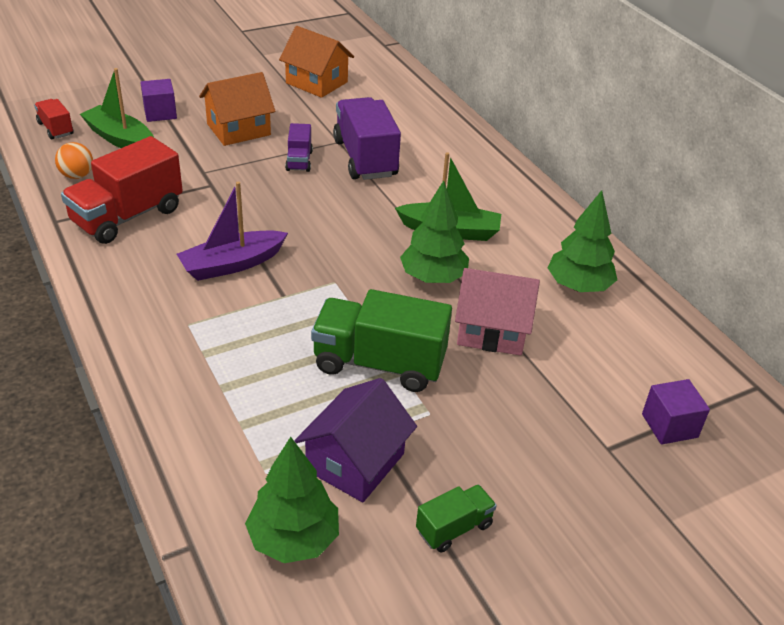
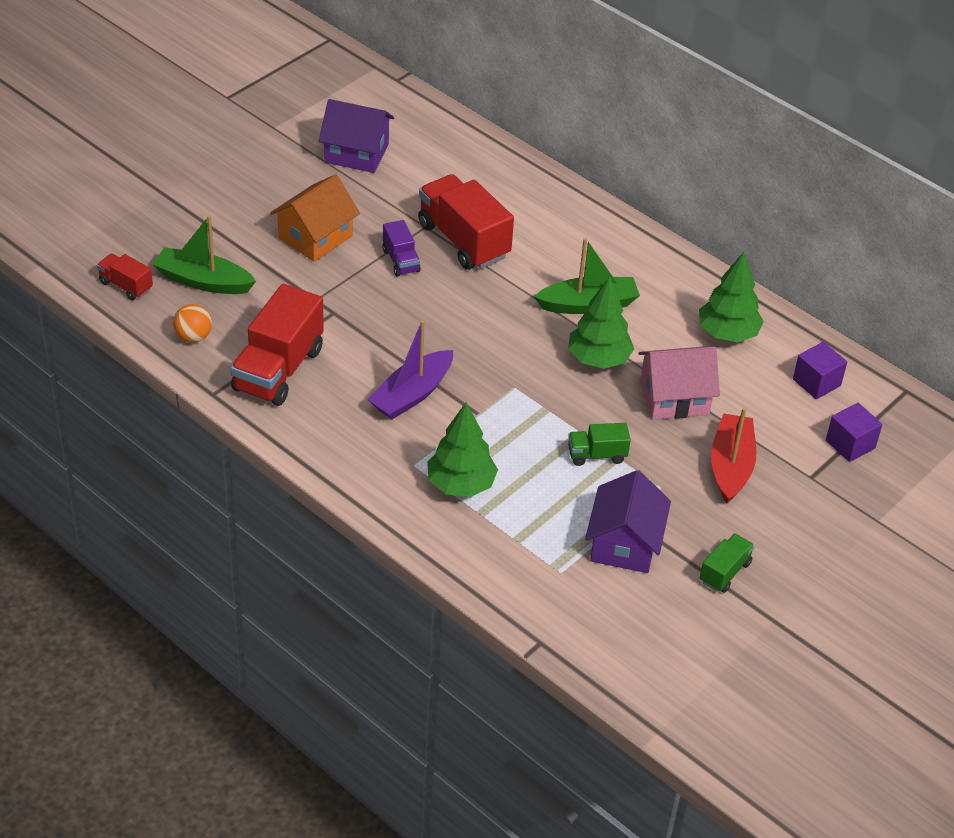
camera: 20 degrees left, 5 degrees up
(160, 113) = (220, 237): purple cube -> purple cube (816, 382)
(294, 539) = (612, 615): green tree -> green tree (461, 484)
(316, 82) = (356, 153): orange house -> purple house
(365, 158) = (463, 241): purple truck -> red truck
(379, 363) = (597, 455): green truck -> green truck, size x0.50
(520, 412) = (731, 466): none -> red boat

